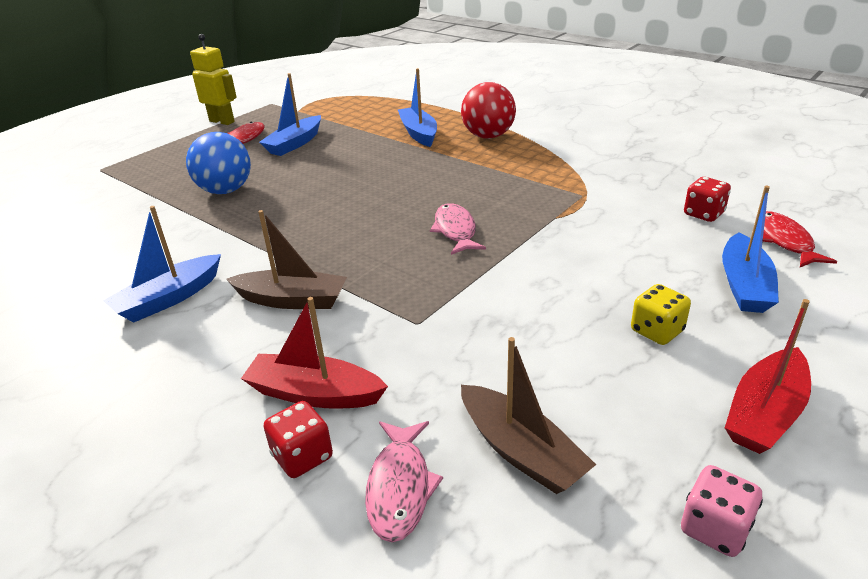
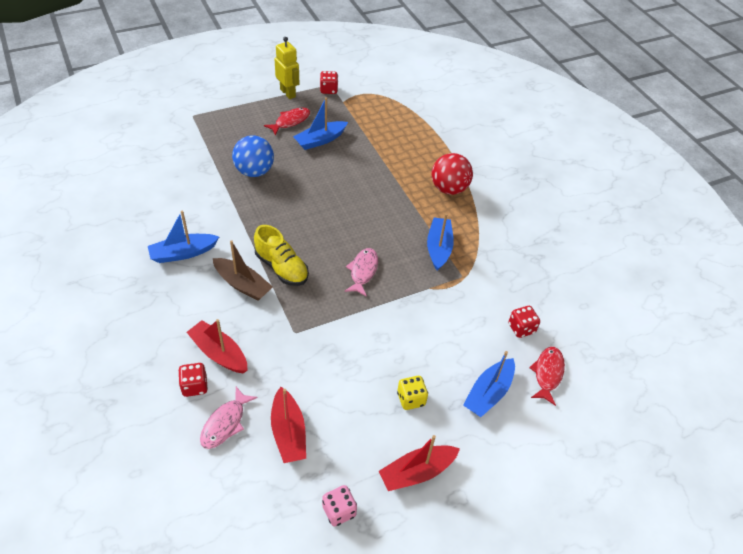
camera: 20 degrees right, 15 degrees up
(272, 107) = (328, 90): none -> red dice
(338, 264) = (281, 268): none -> yellow shoe
(418, 133) = (405, 165): blue boat -> blue boat (438, 248)
(521, 451) = (288, 432): brown boat -> red boat

